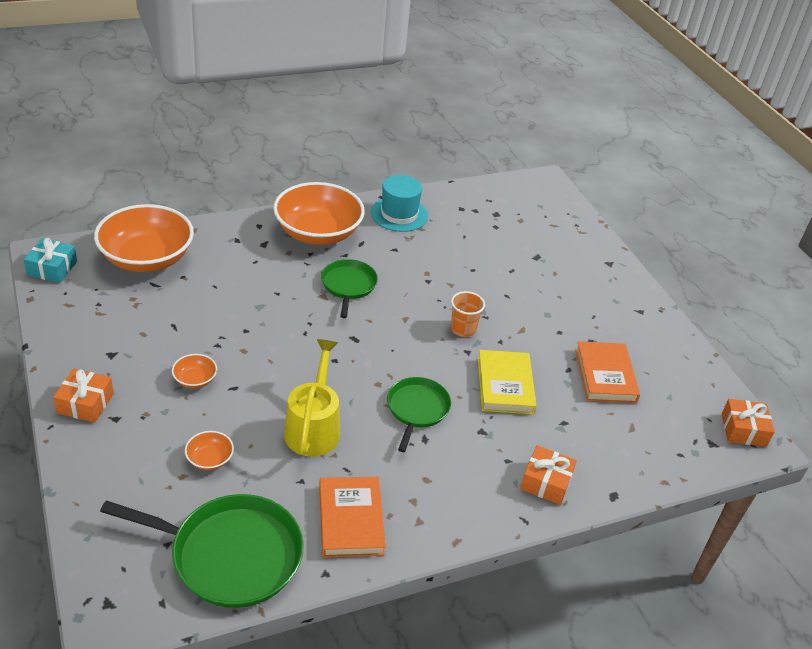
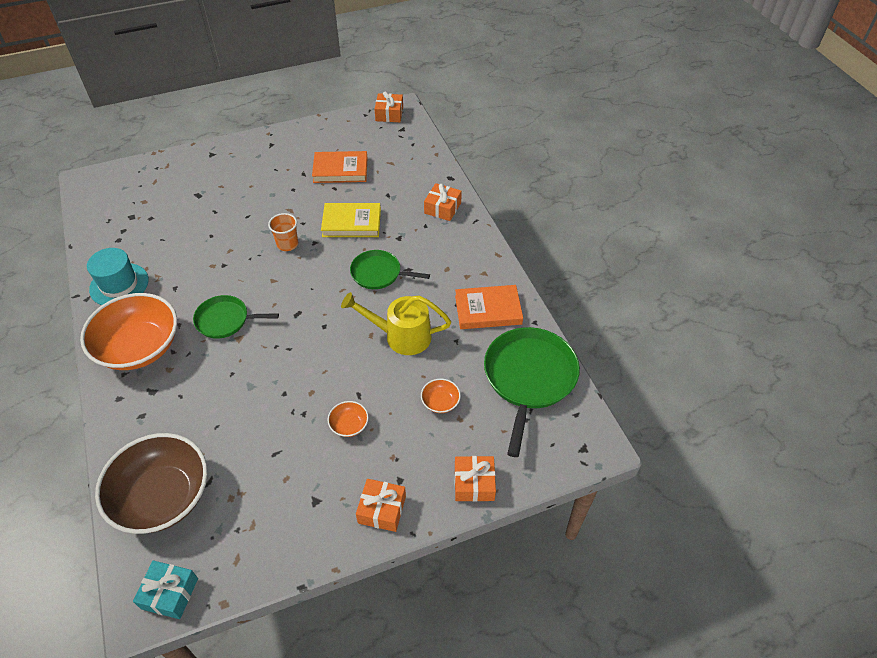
camera: 85 degrees left, 10 degrees up
(92, 483) = (474, 483): none -> orange gift
(147, 258) = (162, 496): orange bowl -> brown bowl

